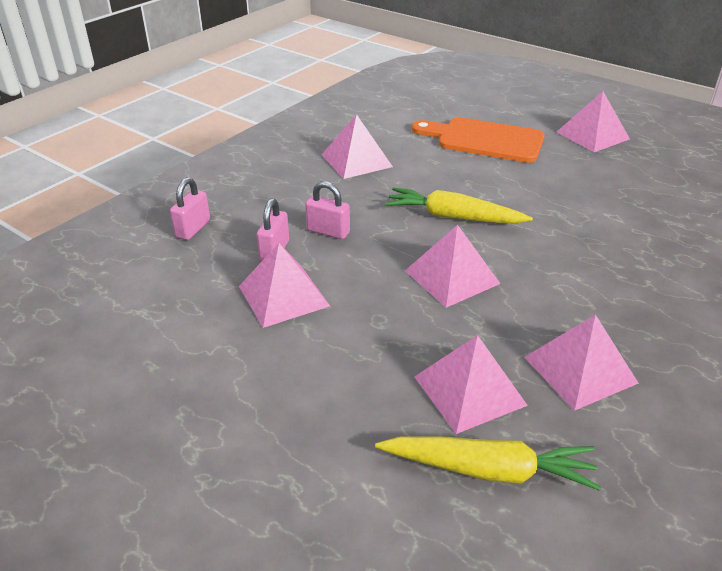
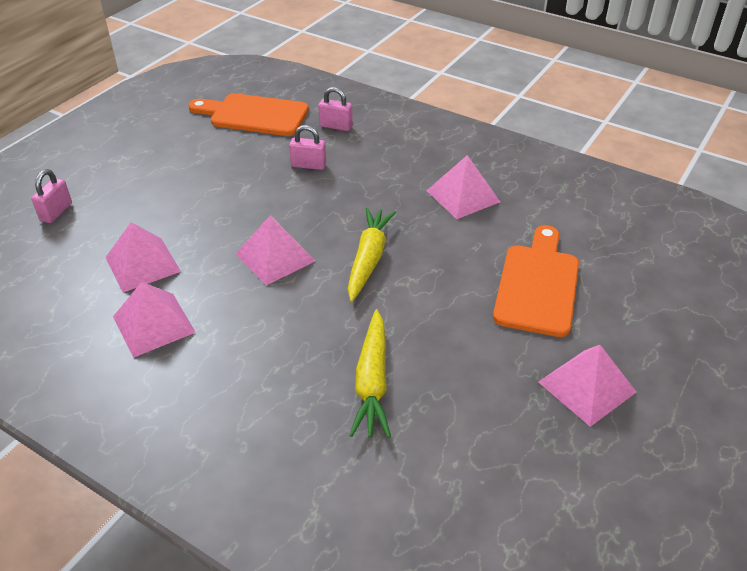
camera: 85 degrees right, 5 degrees up
(128, 297) = (254, 115): none -> orange cutting board
(283, 295) = (253, 175): pink pyramid -> none
(328, 231) = (338, 188): pink padlock -> pink padlock (56, 212)
(489, 470) = (72, 271): yellow carrot -> yellow carrot (372, 381)

